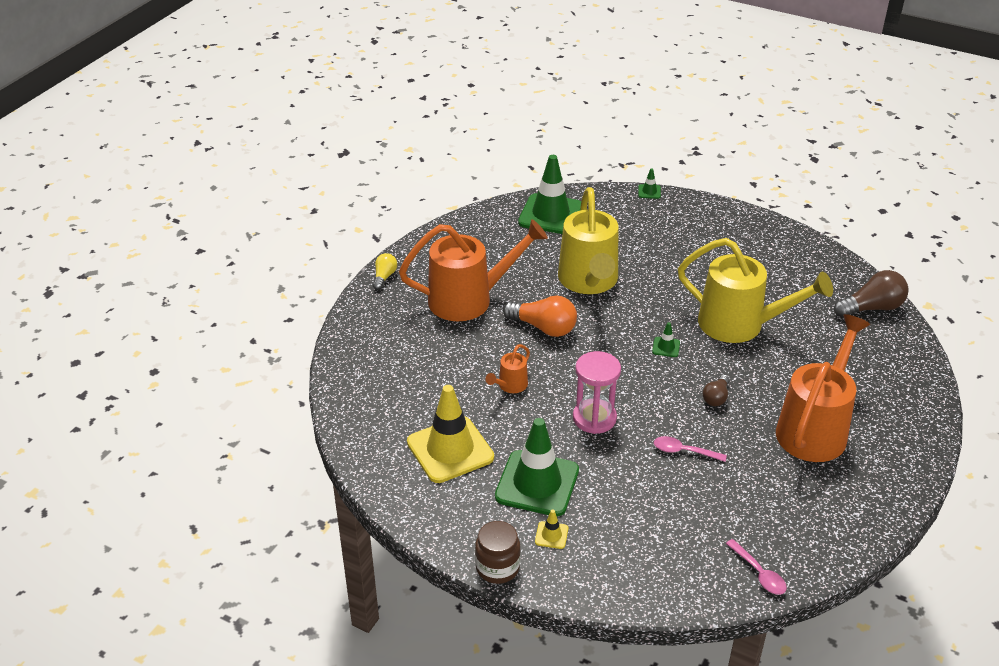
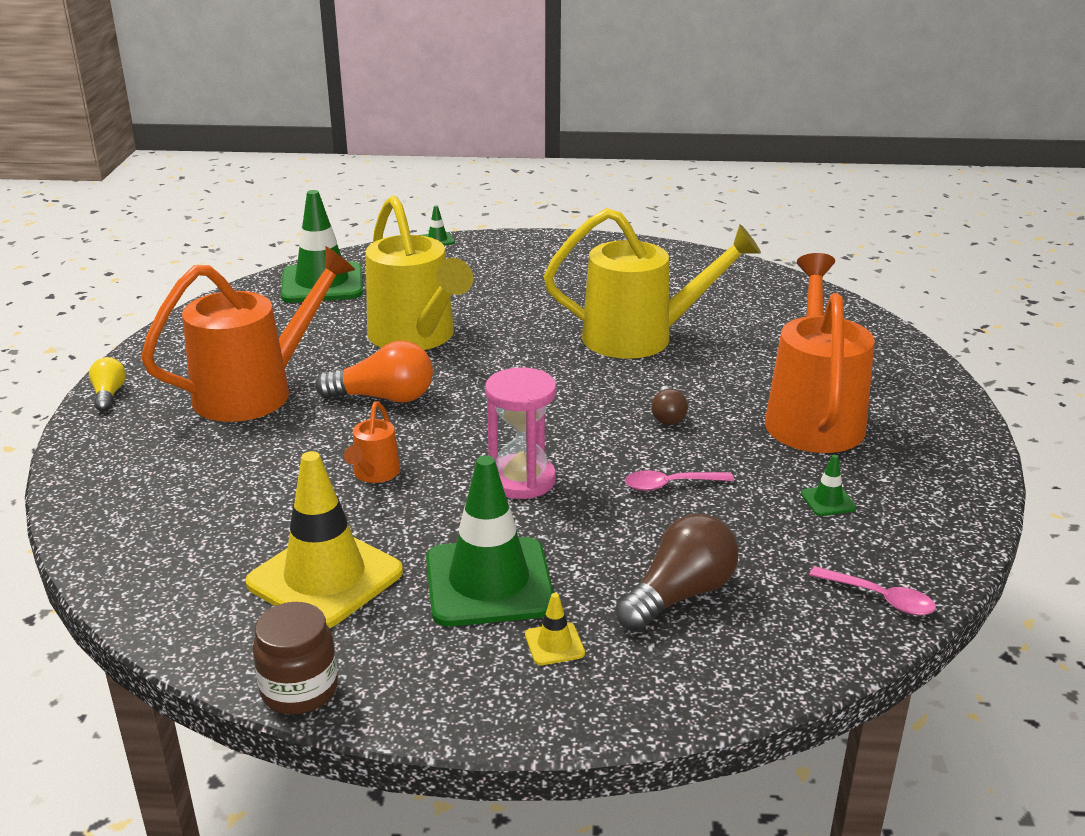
camera: 25 degrees left, 10 degrees down
(497, 567) = (497, 718): brown jar -> brown jar (299, 690)
(666, 347) = (564, 380): green traffic cone -> green traffic cone (828, 501)
(872, 308) = (778, 290): brown light bulb -> brown light bulb (679, 595)

